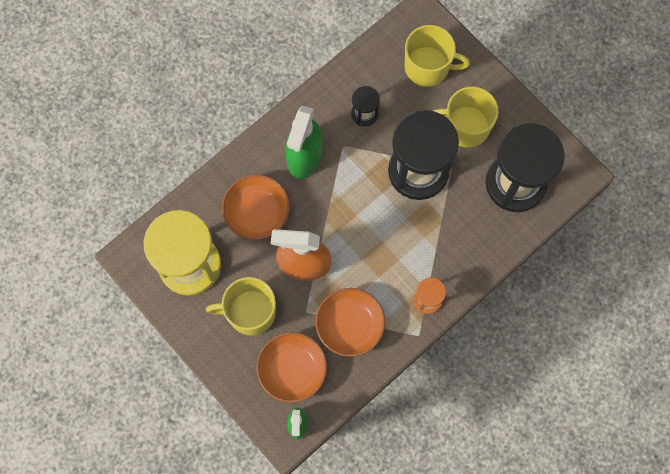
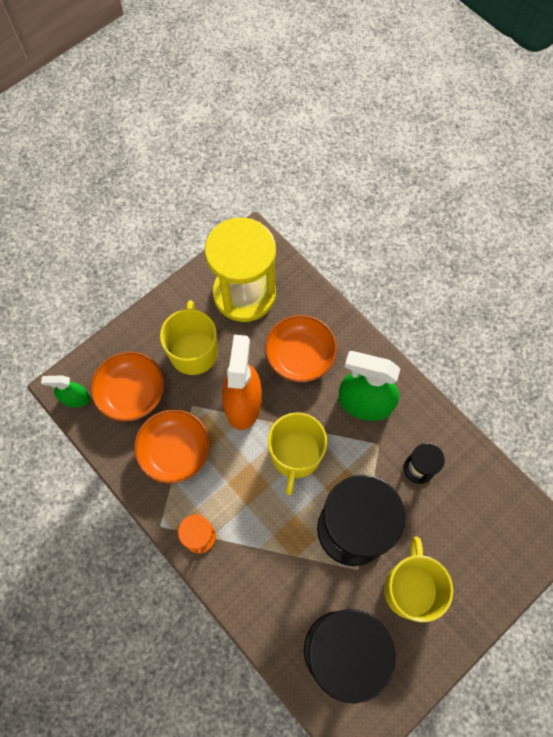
camera: 90 degrees right, 5 degrees down
(428, 67) = (484, 544): yellow mug -> yellow mug (295, 454)

